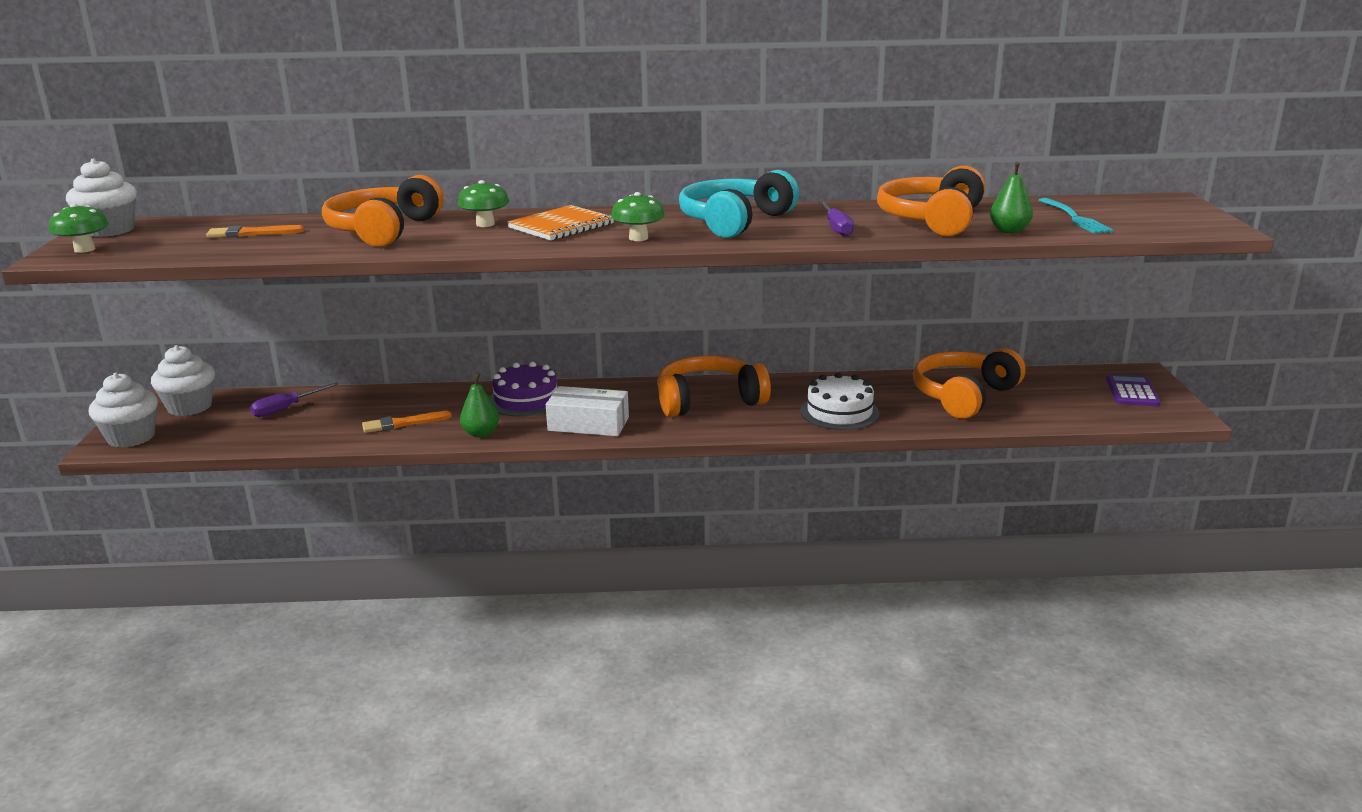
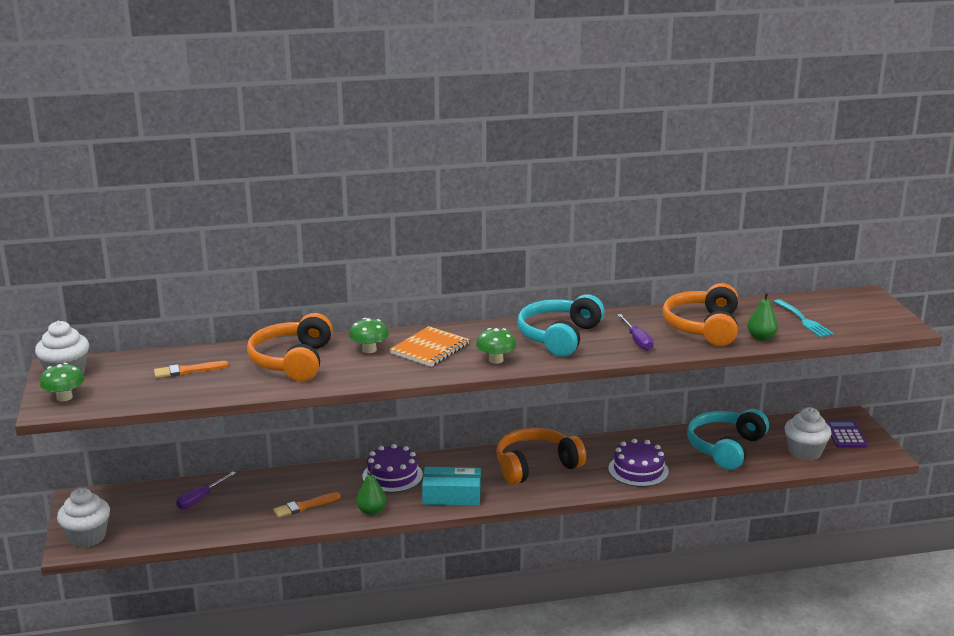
camera: 10 degrees left, 0 degrees up
(190, 407) = (118, 503): white cupcake -> white cupcake (805, 452)
(588, 424) = (451, 495): white box -> turquoise box
(839, 412) = (638, 470): white cake -> purple cake
(963, 396) = (725, 448): orange headphones -> turquoise headphones

